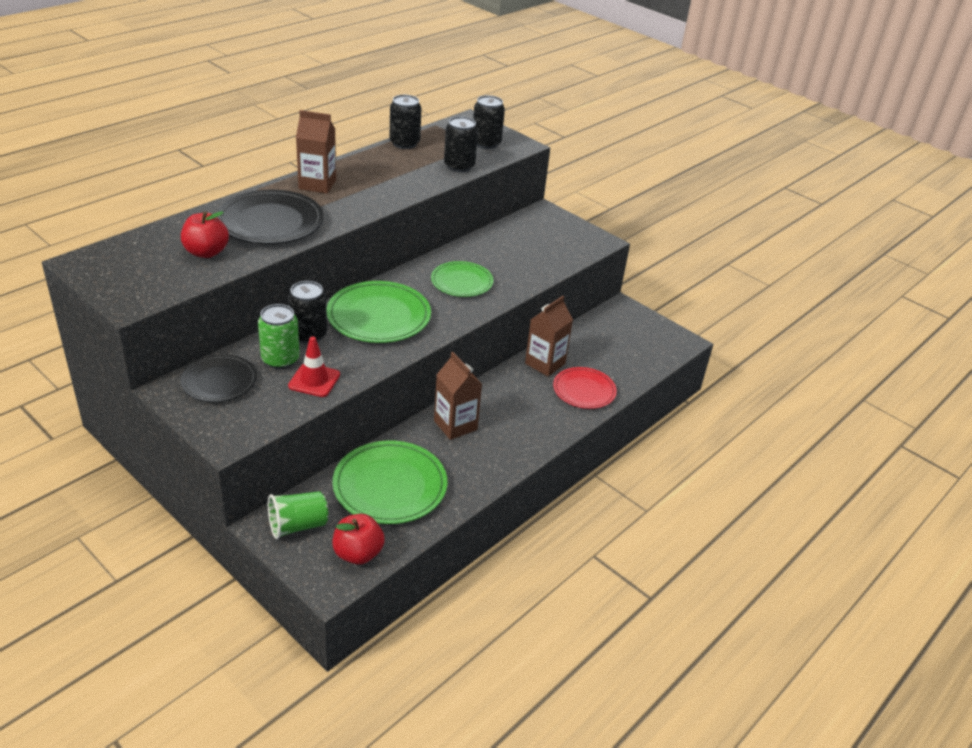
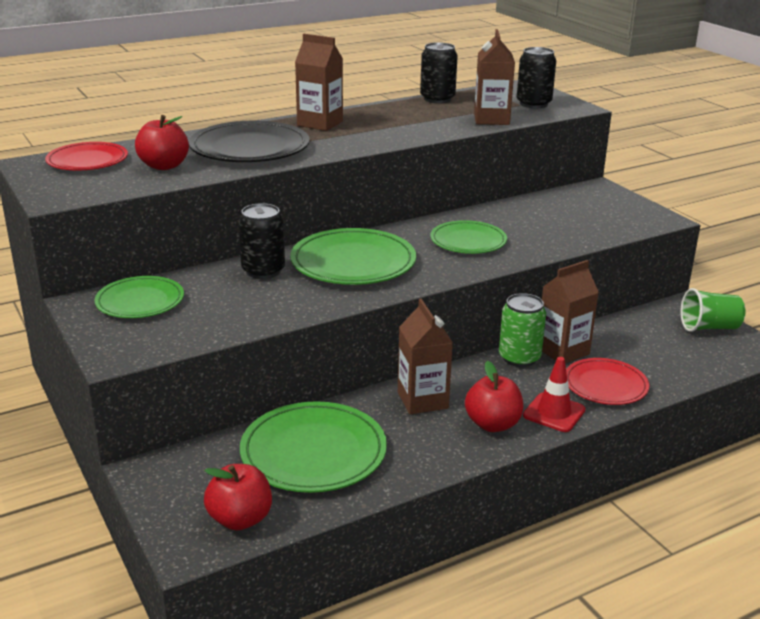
camera: 20 degrees right, 10 degrees down
(132, 253) = (87, 160): none -> red plate
(219, 381) = (140, 301): black plate -> green plate
(280, 359) = (219, 289): green can -> green can (519, 358)
(298, 525) = (183, 477): green cup -> green cup (709, 327)
(314, 380) = (246, 312): red traffic cone -> red traffic cone (554, 413)
(459, 166) = (491, 119): black can -> brown carton
(514, 438) = (492, 424): none -> red apple

